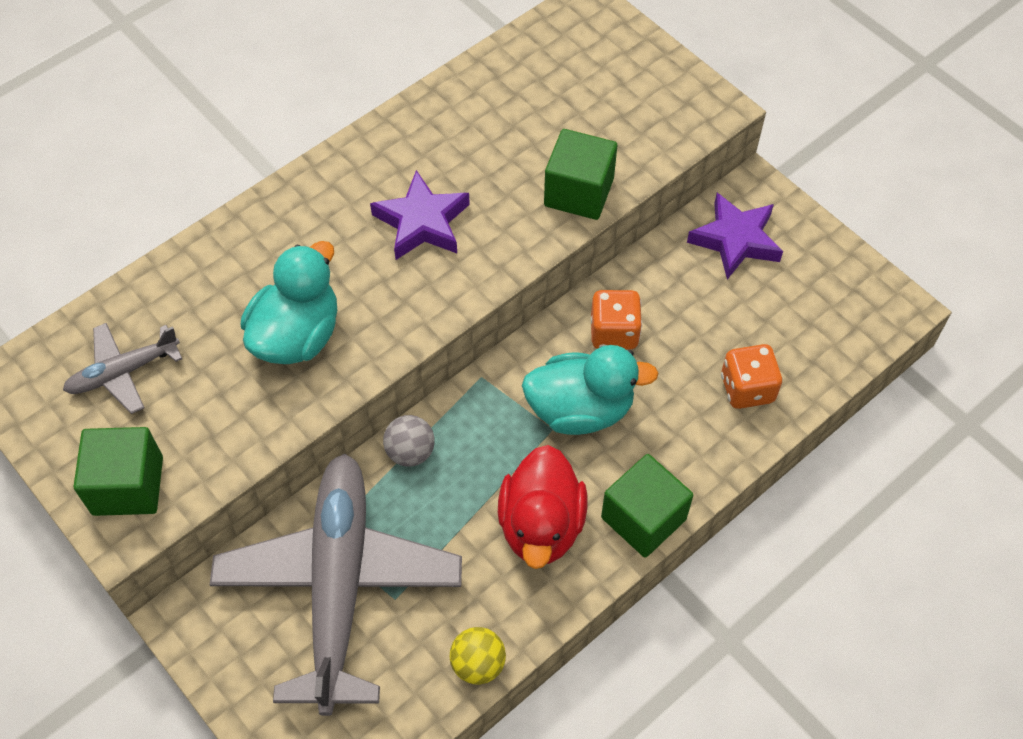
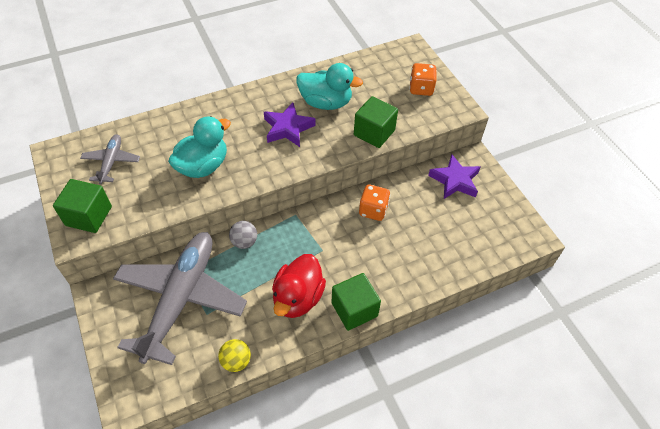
camera: 15 degrees right, 5 degrees down
(123, 372) = (111, 162): grey plane -> grey plane turned 105 degrees clockwise
(580, 409) = (341, 244): turquoise duck -> turquoise duck (326, 103)
(747, 389) = (435, 257): orange dice -> orange dice (421, 89)

